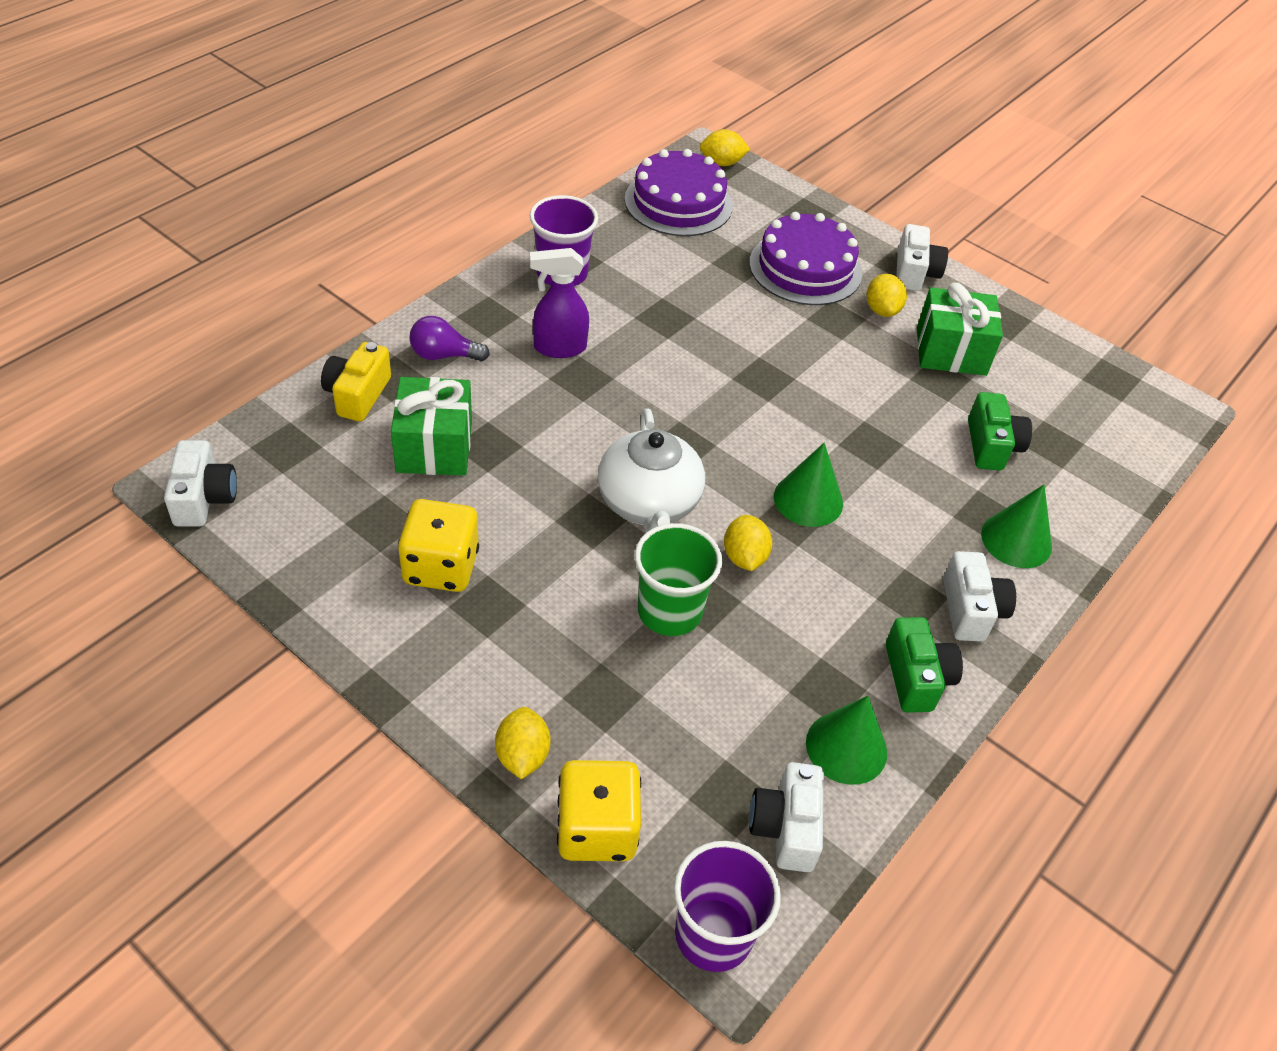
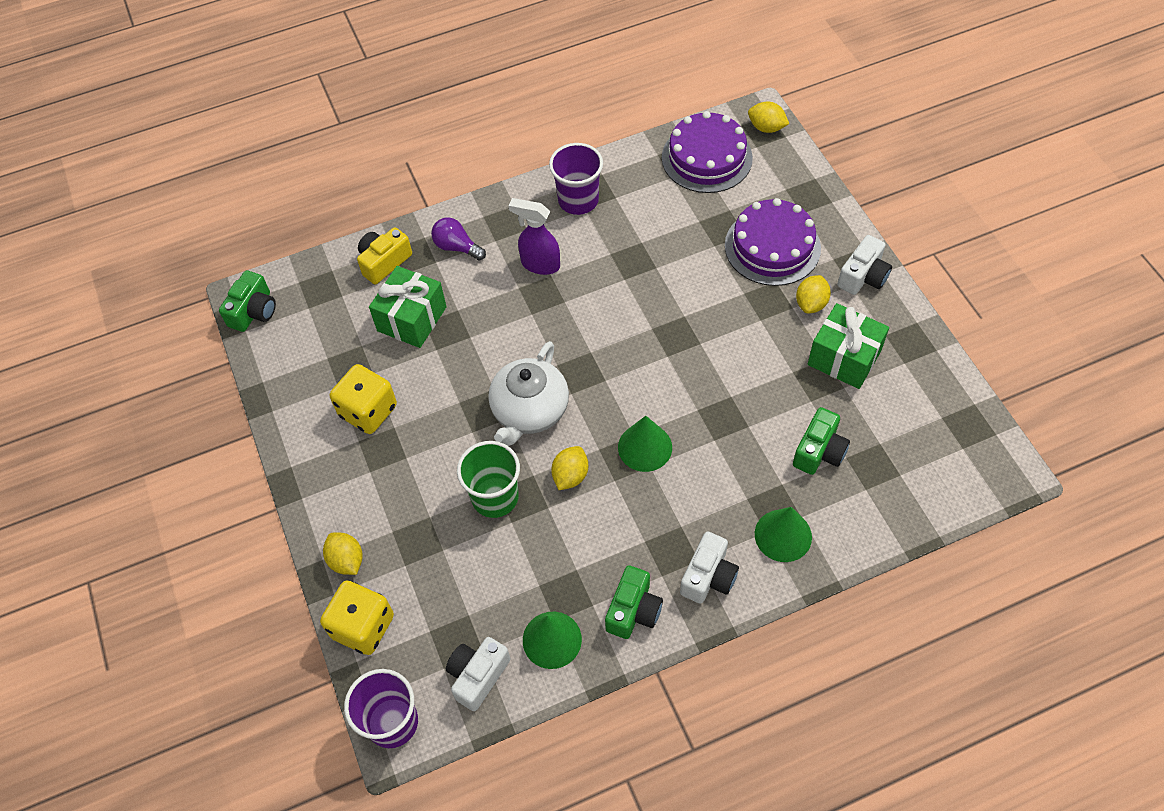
camera: 35 degrees right, 10 degrees up
(204, 498) = (254, 311): white camera -> green camera
(522, 755) = (346, 560): yellow lemon -> yellow lemon turned 60 degrees counterclockwise

